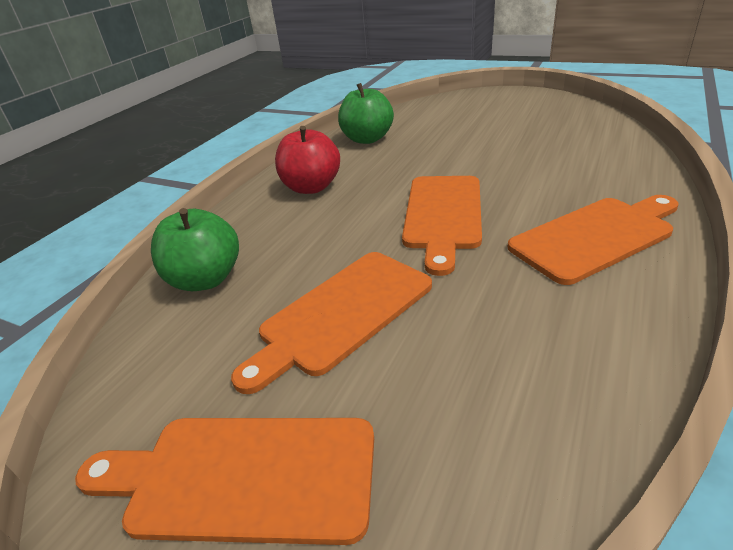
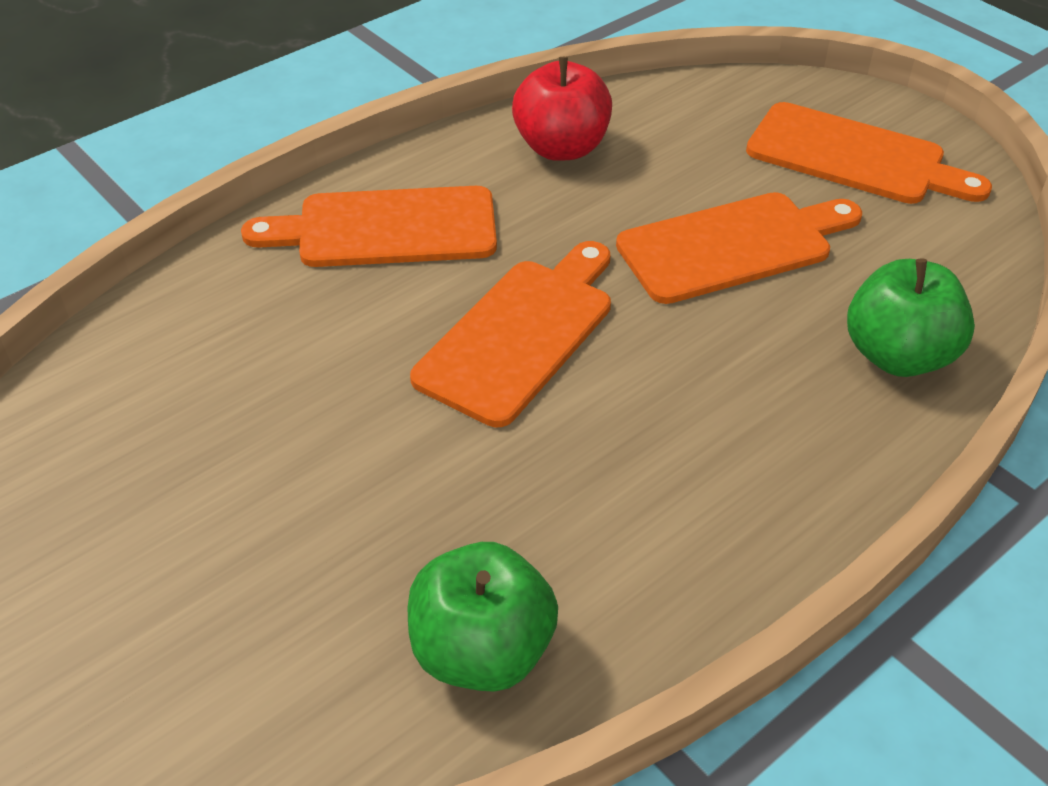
camera: 160 degrees left, 10 degrees up
(311, 187) = (688, 505): red apple -> red apple (561, 148)

